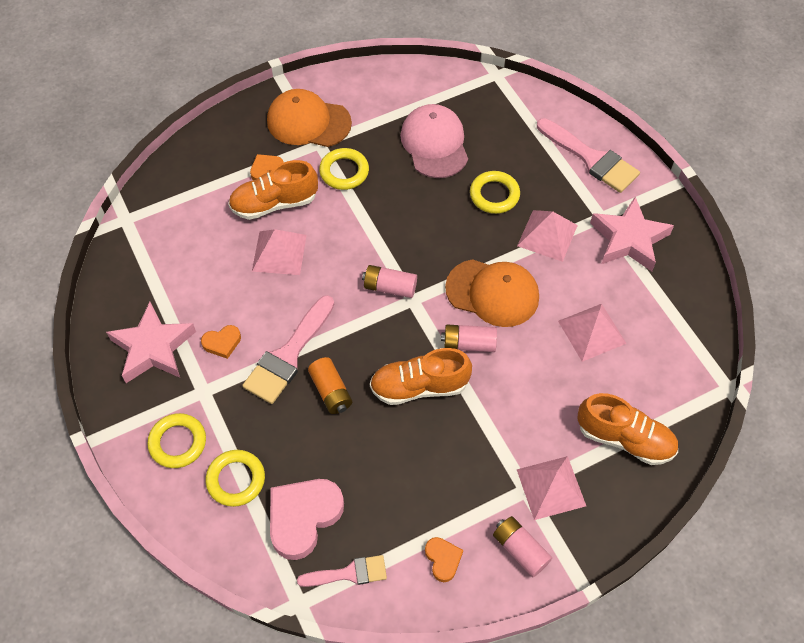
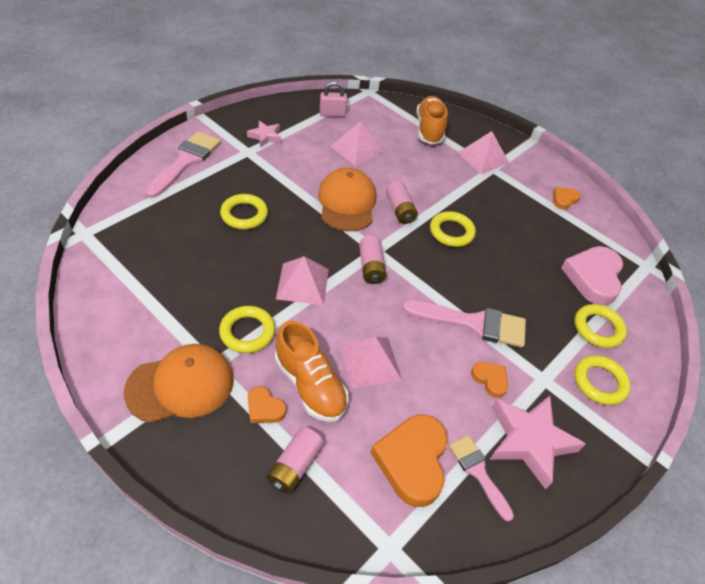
camera: 115 degrees left, 10 degrees down
(178, 254) = (412, 461): none -> orange heart
(303, 517) = (593, 277): pink heart -> pink heart turned 90 degrees clockwise
(308, 122) = (180, 385): orange cap -> orange cap turned 105 degrees counterclockwise
(331, 391) = (488, 285): orange battery -> none
(349, 573) = (609, 244): pink brush -> pink brush (478, 472)
(419, 386) = (451, 232): orange shoe -> yellow ring
(434, 143) = (191, 265): pink cap -> none
(520, 549) = (531, 166): pink battery -> pink battery (294, 466)
(547, 235) = (277, 178): pink pyramid -> pink pyramid (302, 283)
(628, 239) = (265, 136): pink star -> pink star, size x0.54
(672, 324) = (332, 114): none -> pink padlock

